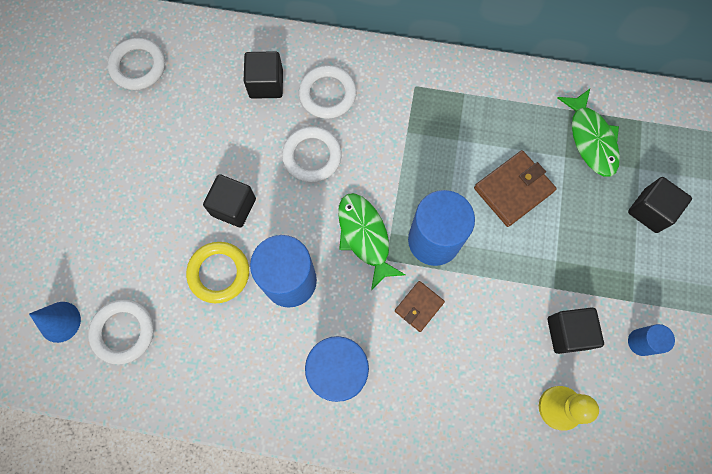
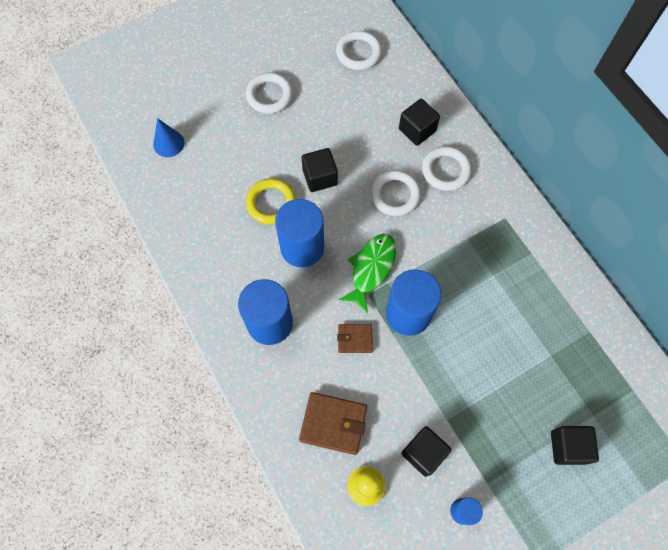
camera: 50 degrees right, 5 degrees down
(123, 332) = (191, 181): white ring -> white ring (269, 95)
(513, 190) = (492, 338): brown wallet -> brown wallet (333, 423)
(591, 139) = (582, 364): green fish -> none

